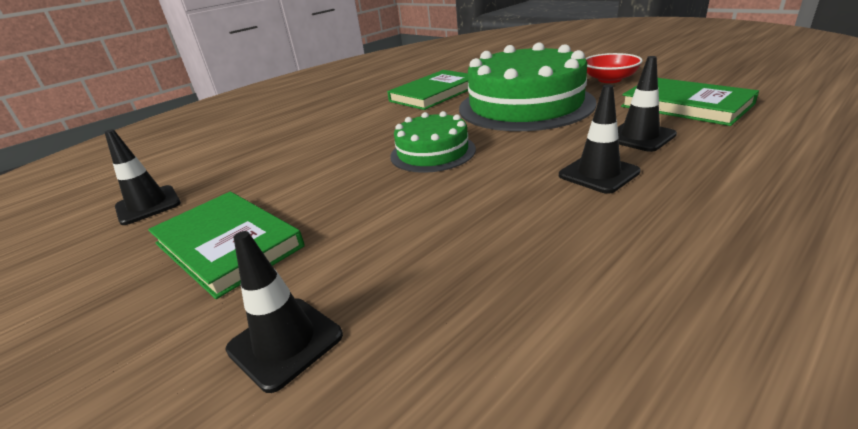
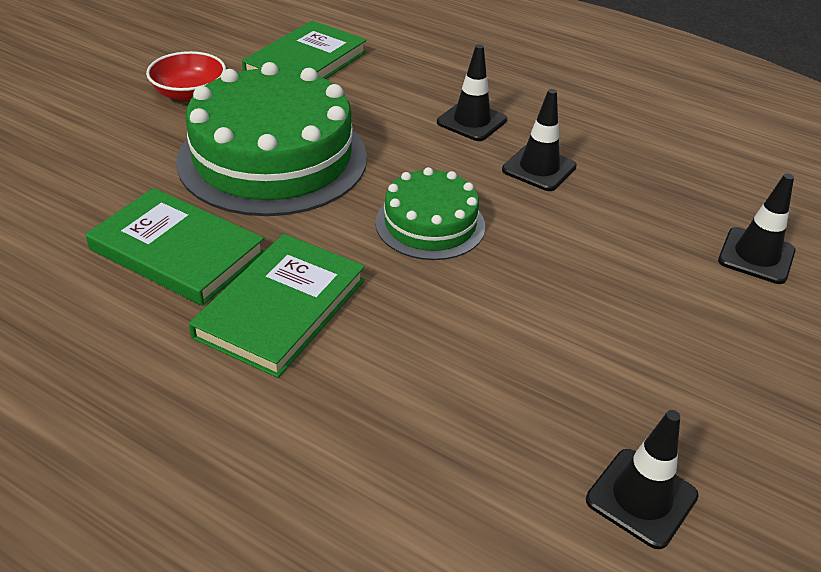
camera: 110 degrees left, 10 degrees up
(228, 245) = (678, 344): green book -> green book (281, 308)
(639, 137) = (389, 95): black traffic cone -> black traffic cone (539, 168)

